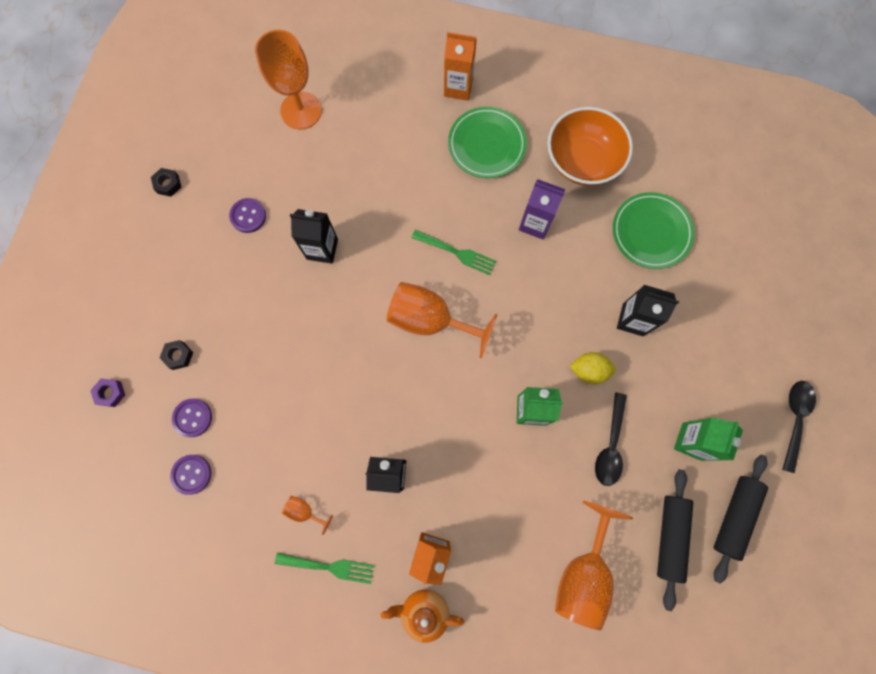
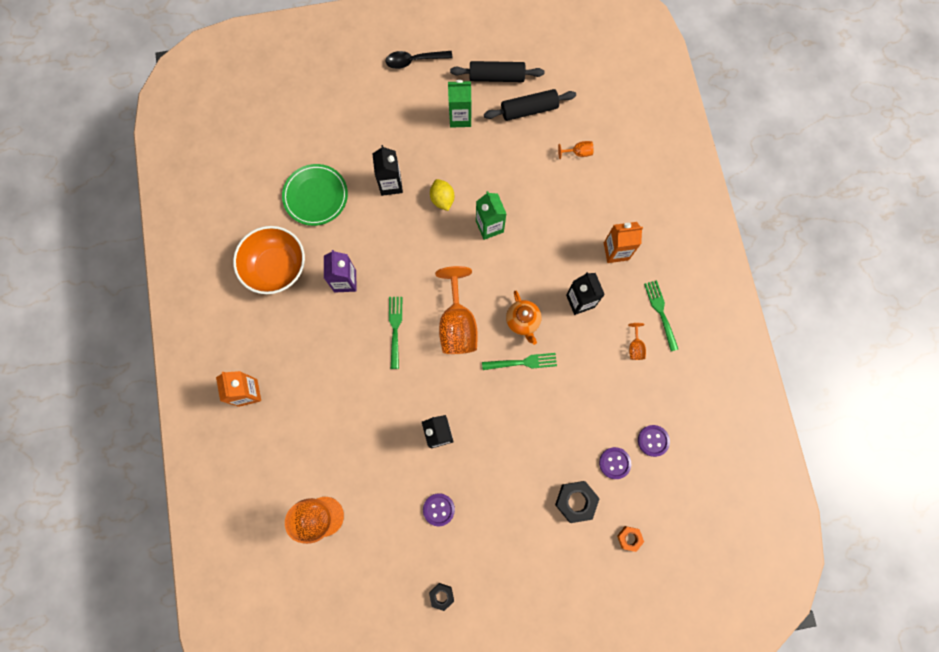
camera: 115 degrees left, 0 degrees up
(110, 393) = (629, 538): purple nut -> orange nut
(178, 356) = (575, 501): black nut -> black nut, size x1.70
(352, 370) = (522, 362): none -> green fork
(424, 610) = (654, 239): orange teapot -> orange teapot (523, 321)
(486, 145) = (292, 346): green plate -> none
(583, 572) = (578, 153): orange goblet -> orange goblet, size x0.43
(610, 445) = (488, 166): black spoon -> none

